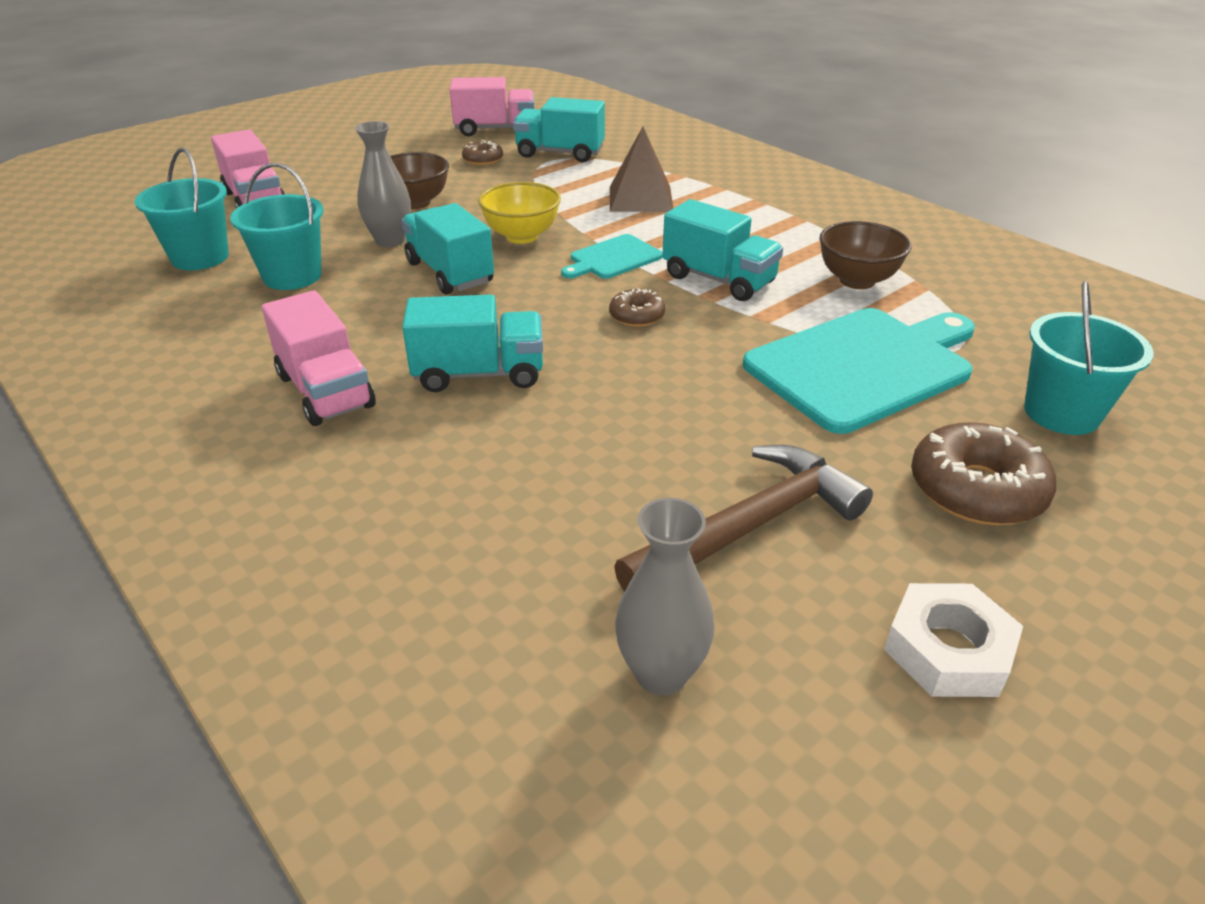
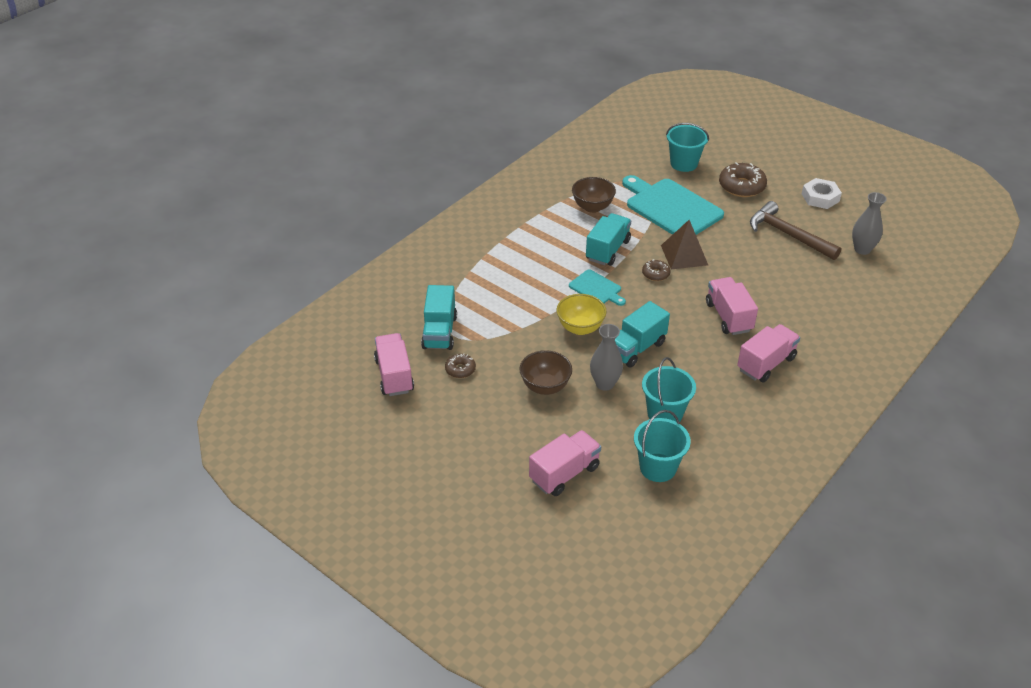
camera: 100 degrees left, 5 degrees up
(479, 374) = (728, 317): turquoise truck -> pink truck
(640, 198) = (511, 286): brown pyramid -> brown pyramid (684, 255)

